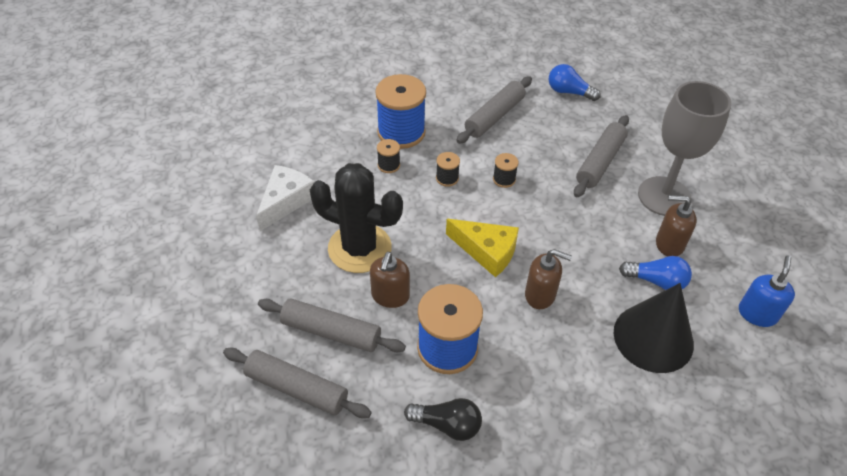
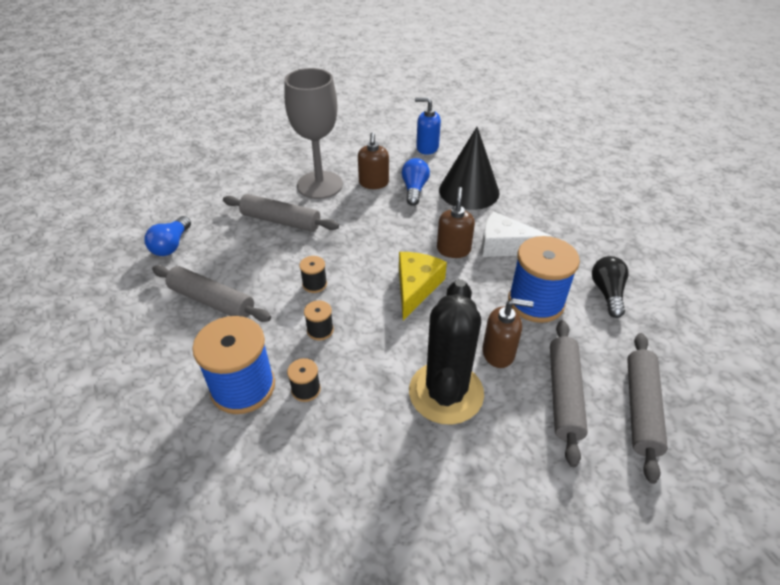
camera: 100 degrees left, 5 degrees down
(286, 201) = (392, 497): white cheese -> white cheese (505, 245)

